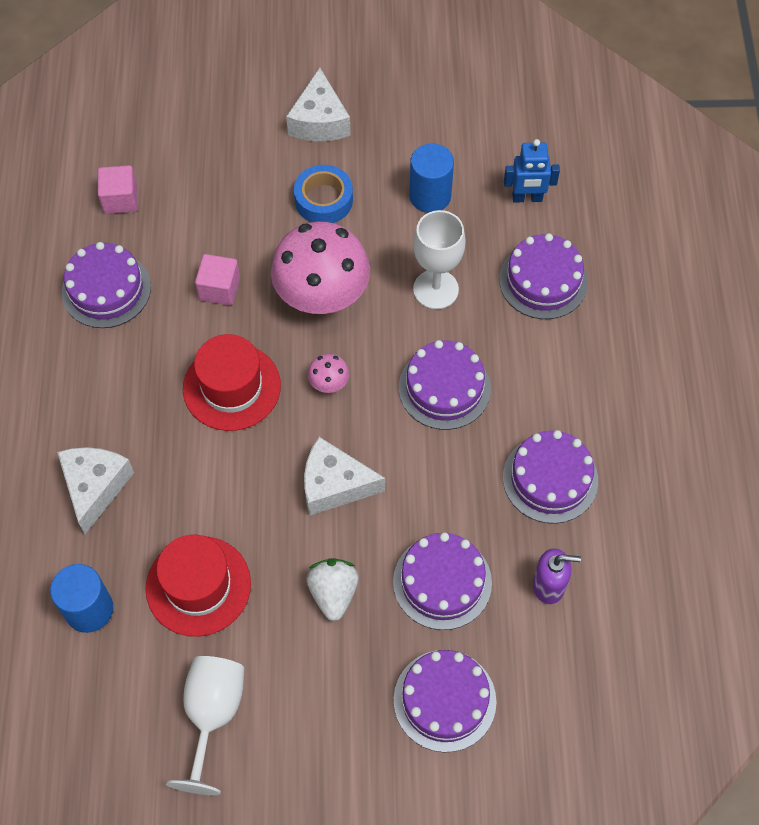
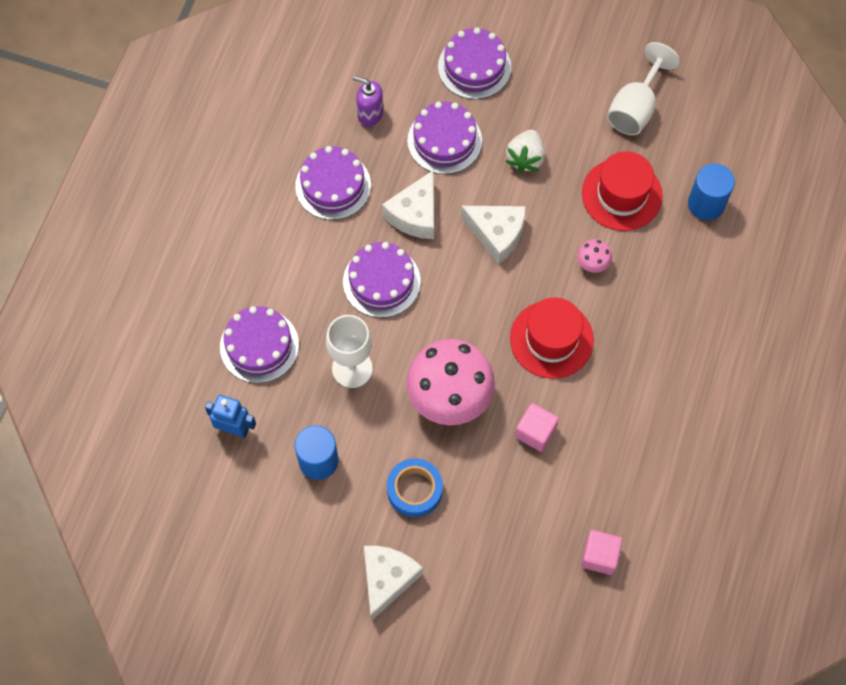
camera: 160 degrees left, 5 degrees up
(95, 487) = (682, 293): white cheese -> white cheese (415, 214)
(106, 289) = (634, 465): purple cake -> none
(329, 383) = (472, 316): pink mushroom -> pink mushroom (592, 263)

